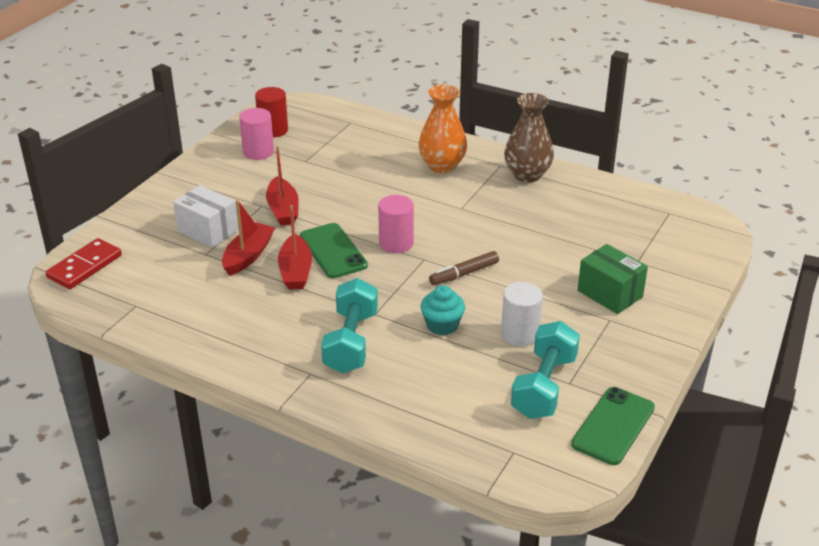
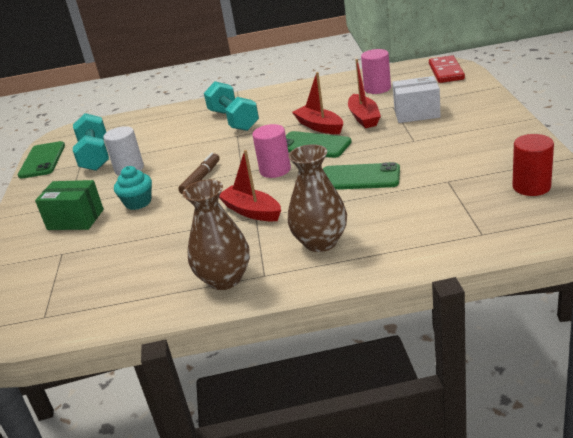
camera: 150 degrees right, 5 degrees down
(258, 152) = (499, 165): pink cylinder -> pink cylinder (377, 88)
(283, 209) = (393, 146): red boat -> red boat (251, 211)
(350, 197) = (359, 178): none -> green phone
(442, 166) = (320, 242): orange vase -> brown vase
(442, 325) = (186, 150): turquoise cupcake -> turquoise cupcake (138, 202)

